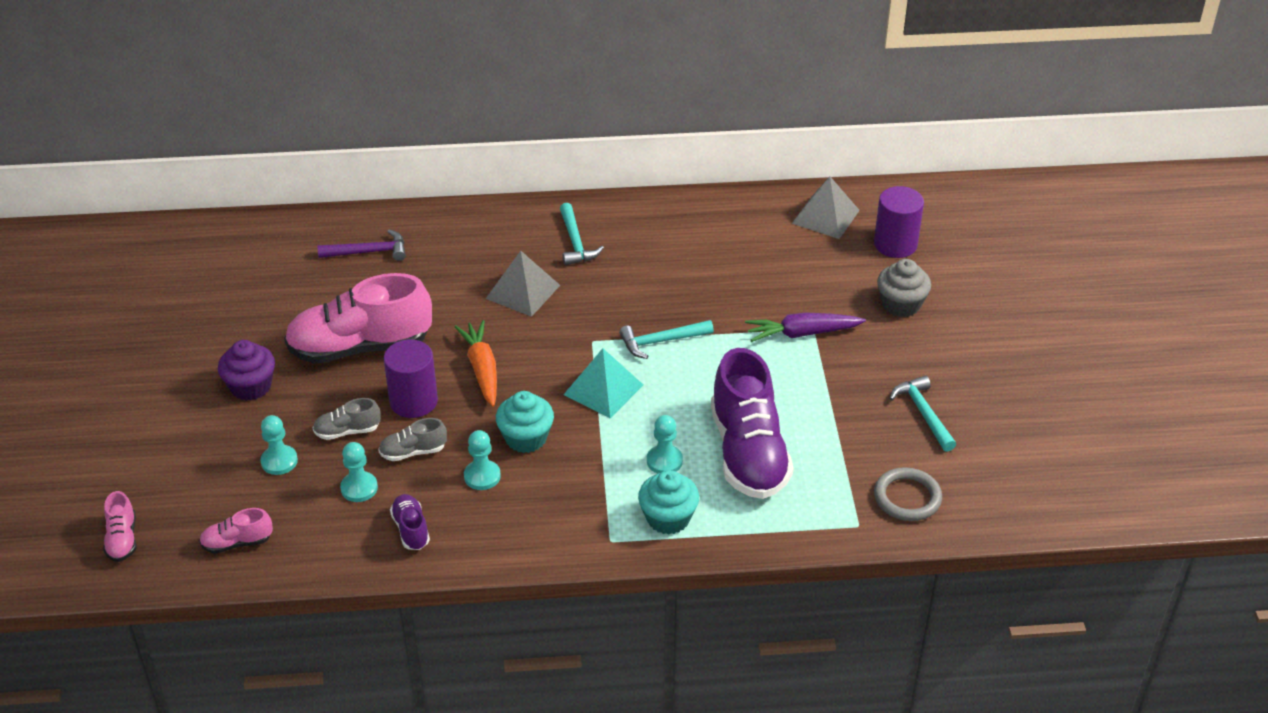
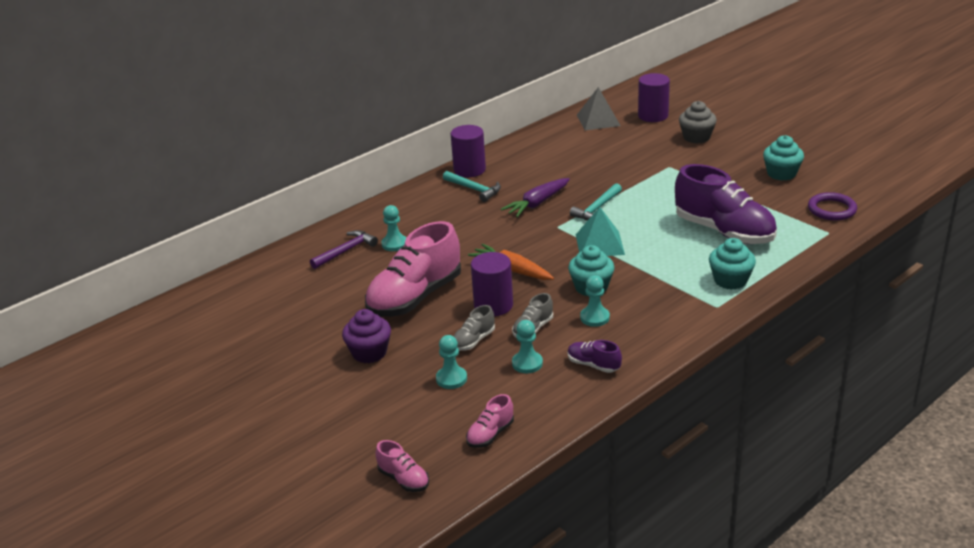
camera: 35 degrees left, 10 degrees down
(523, 292) = (478, 224): grey pyramid -> none
(604, 212) = (469, 170): none -> purple cylinder
(664, 461) = (686, 257): turquoise pawn -> turquoise pawn (394, 244)
(802, 333) = (667, 171): purple carrot -> purple carrot (537, 203)
(907, 497) = (831, 209): grey ring -> purple ring
(923, 413) = (781, 173): turquoise hammer -> turquoise cupcake

